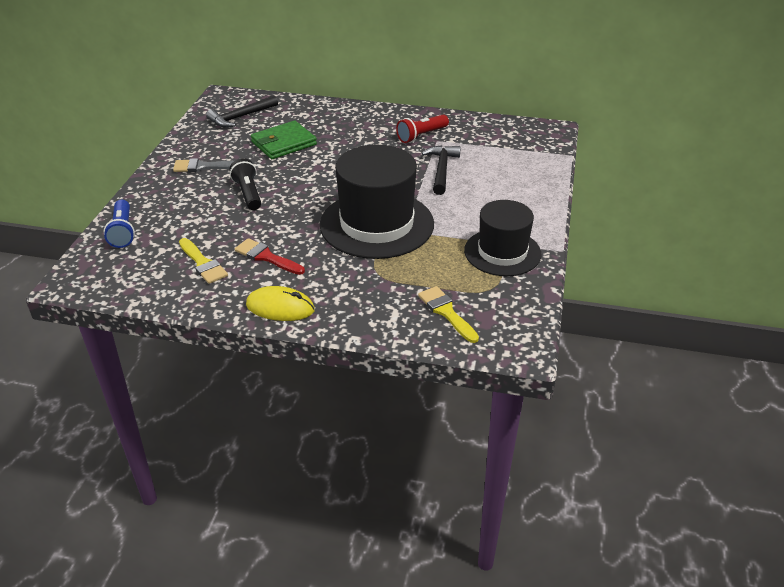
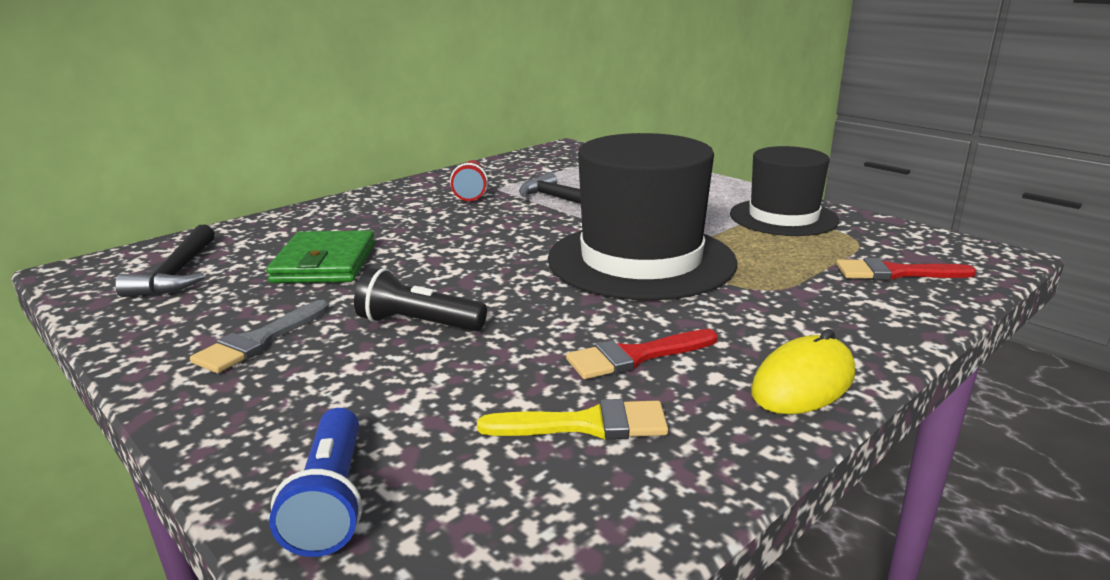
camera: 55 degrees left, 15 degrees down
(123, 232) = (331, 500): blue flashlight -> blue flashlight turned 60 degrees clockwise
(446, 312) = (895, 273): yellow brush -> red brush

